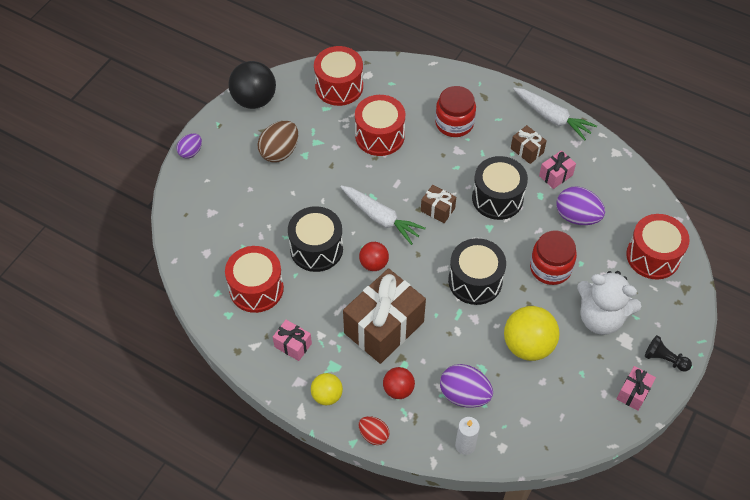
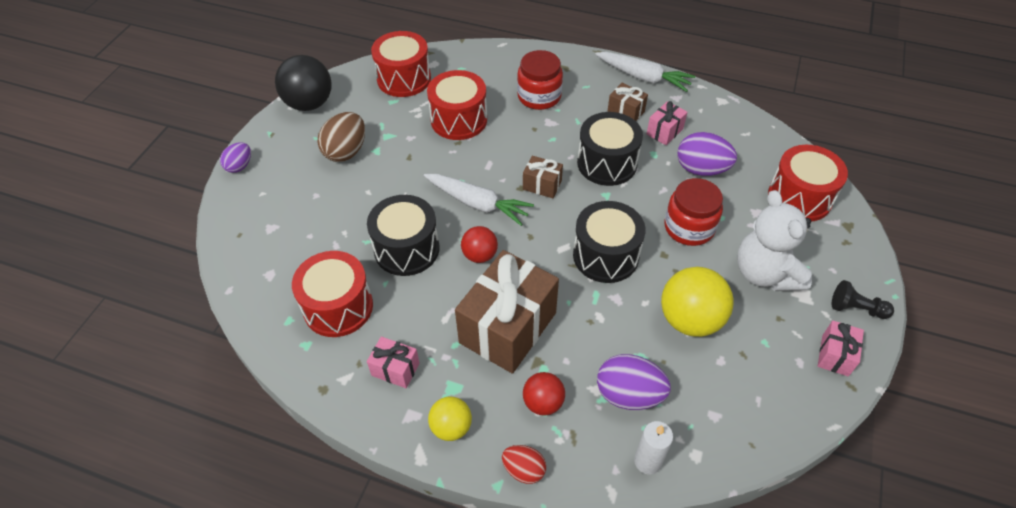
camera: 10 degrees left, 5 degrees down
(601, 317) = (765, 273): white teddy bear -> white teddy bear turned 60 degrees clockwise

